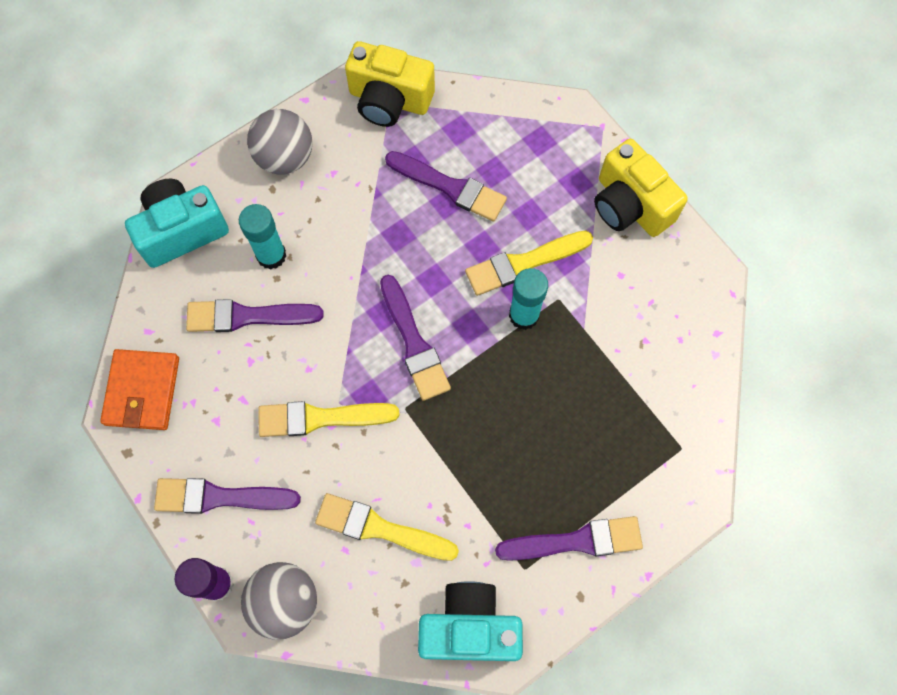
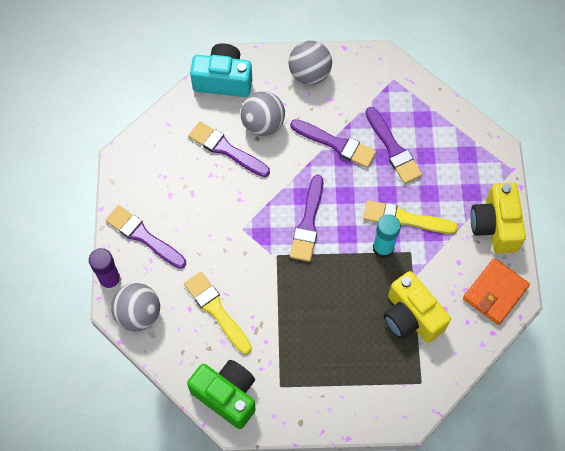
camera: 35 degrees right, 5 degrees down
(142, 391) = (142, 154): orange wallet -> orange wallet (495, 293)
(271, 255) = (263, 124): turquoise glue stick -> grey ball
(320, 418) = (226, 230): yellow brush -> none
(389, 100) = (394, 77): yellow camera -> yellow camera (411, 317)
(469, 627) = (226, 395): turquoise camera -> green camera
(576, 541) = (320, 391): purple brush -> purple brush (336, 144)

